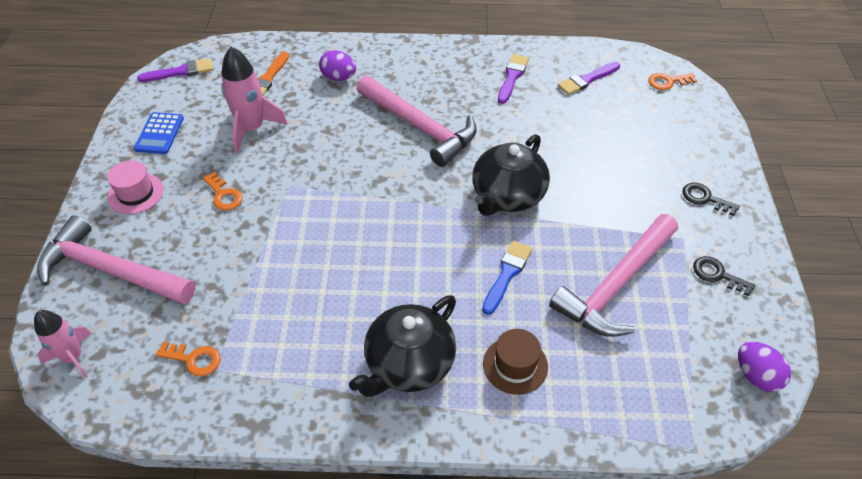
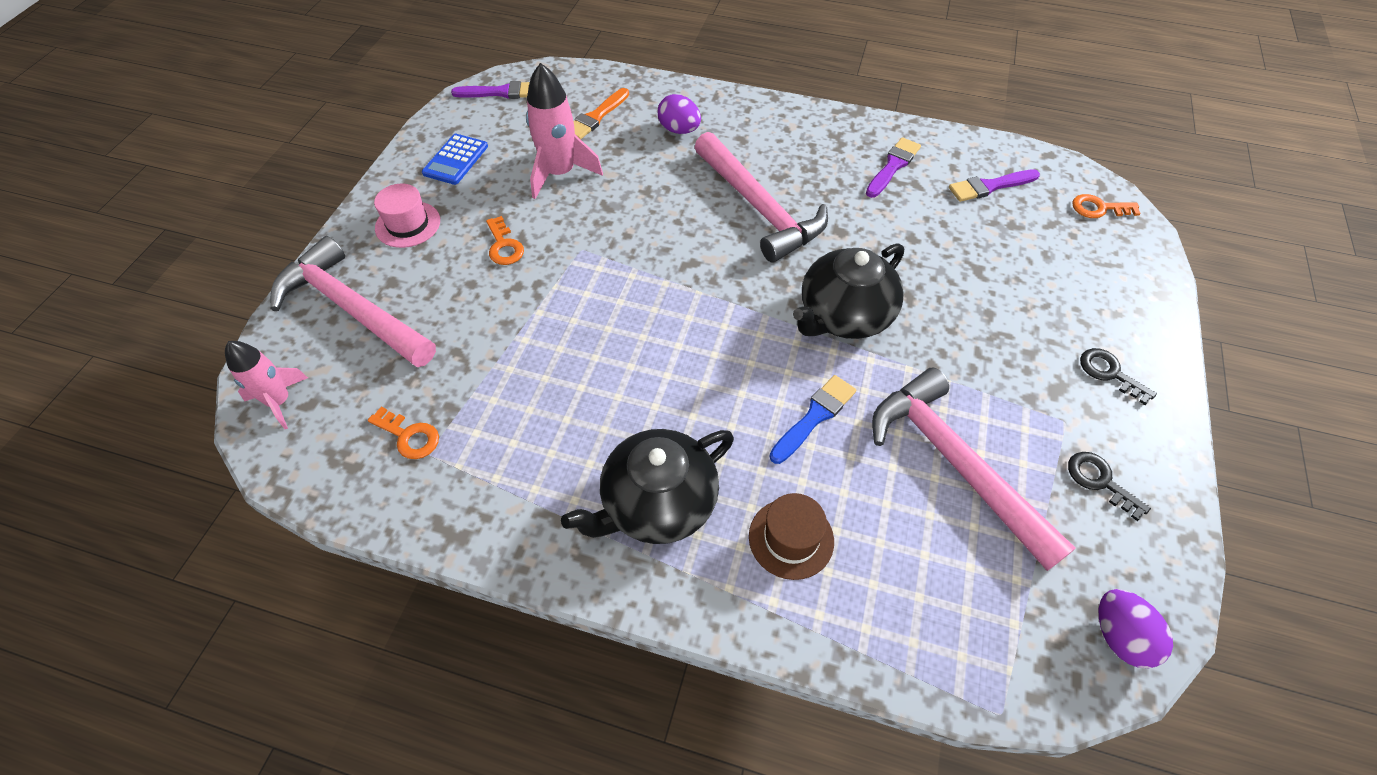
camera: 15 degrees right, 5 degrees up
(616, 285) = (955, 464): pink hammer -> pink hammer turned 90 degrees clockwise

